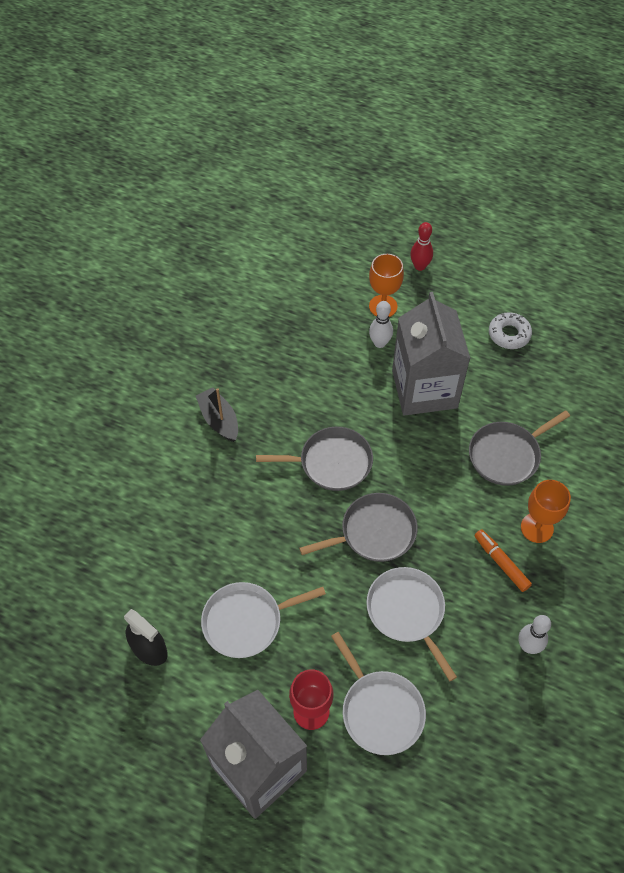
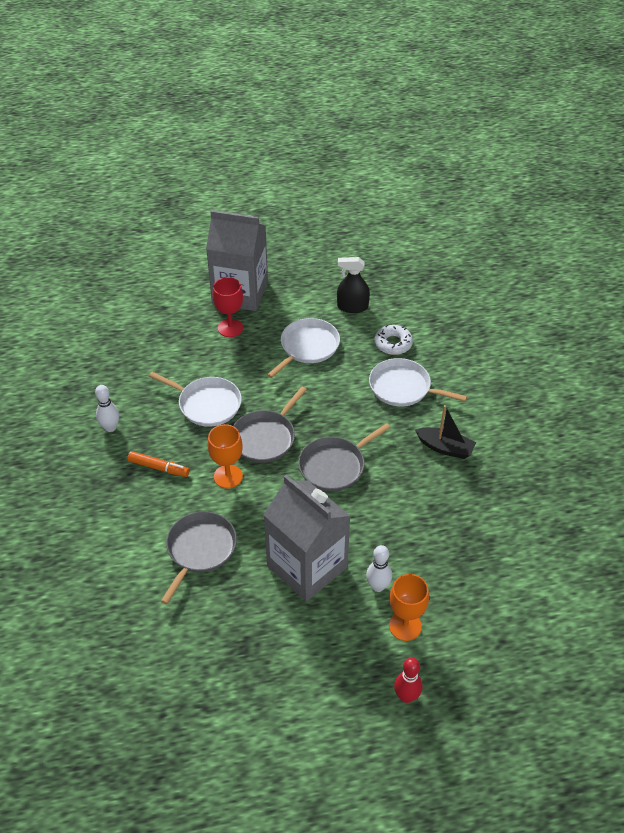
camera: 145 degrees right, 10 degrees down
(380, 710) = (188, 348): white pan -> white pan (403, 387)
(509, 334) = (266, 670): white donut -> white donut (393, 343)
(537, 528) = (144, 506): orange goblet -> orange goblet (228, 476)

